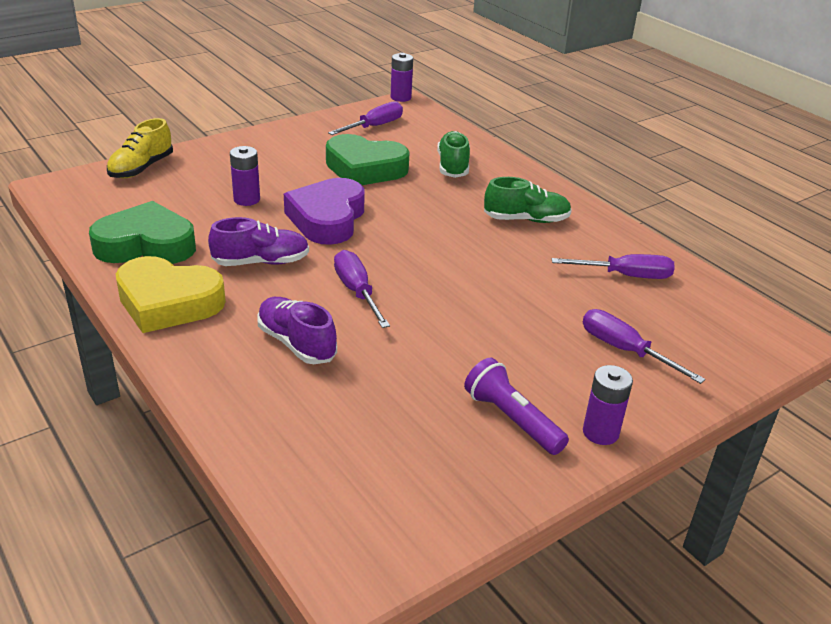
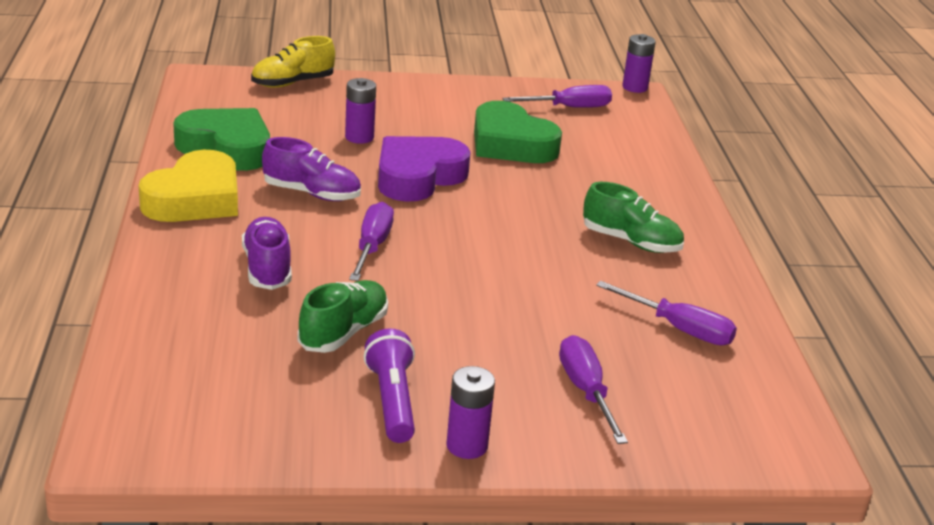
camera: 30 degrees right, 5 degrees down
(168, 302) = (195, 199): yellow heart -> yellow heart turned 105 degrees counterclockwise
(453, 166) = (611, 168): green shoe -> green shoe (343, 332)

